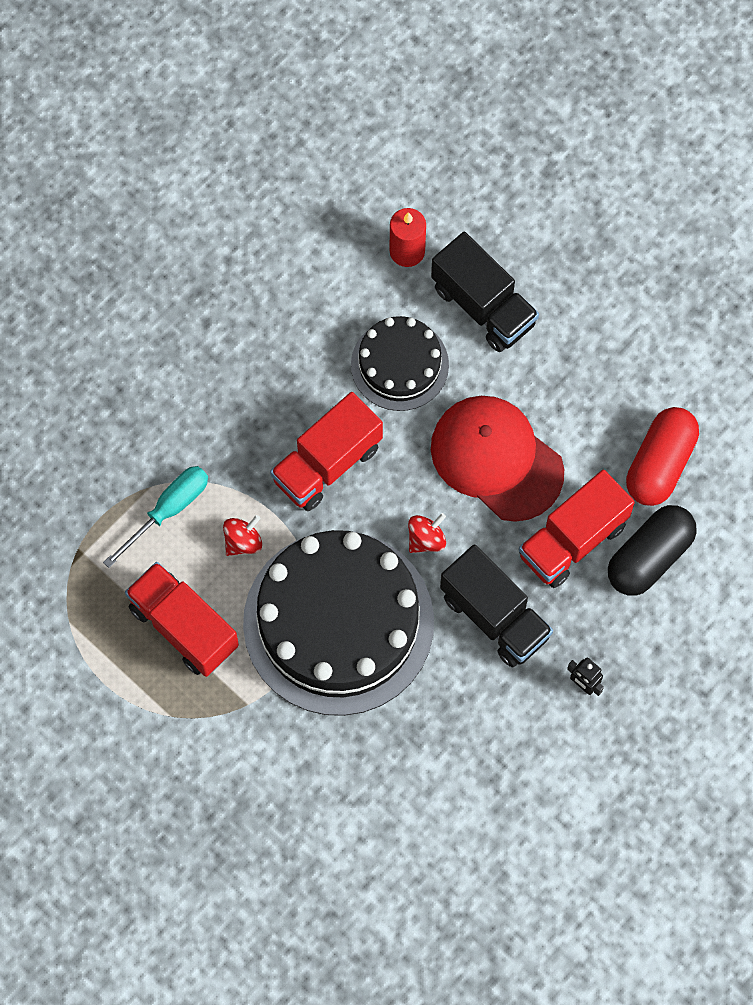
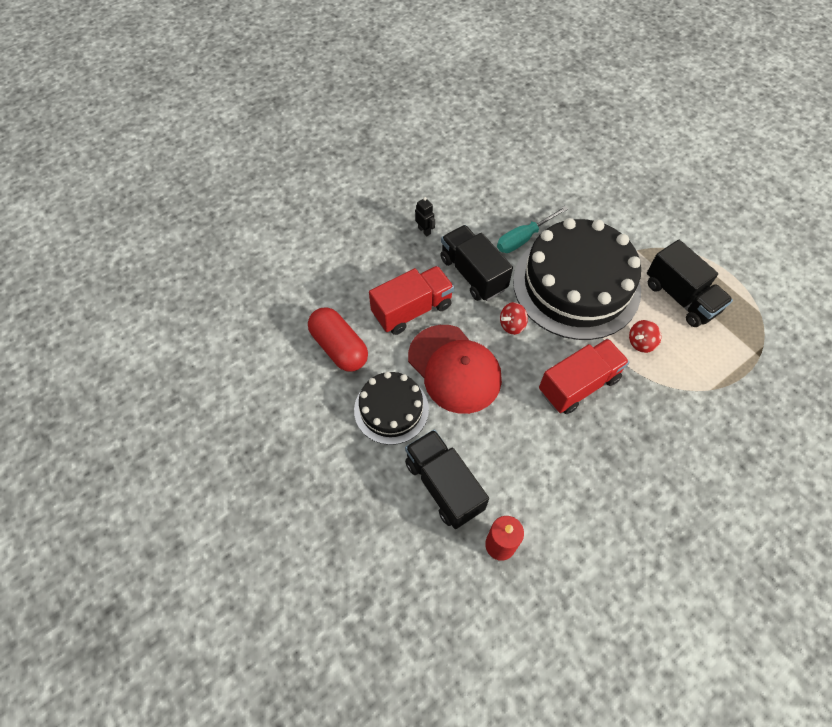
camera: 170 degrees left, 10 degrees down
(168, 510) = (696, 371): turquoise screwdriver -> turquoise screwdriver (524, 238)
(184, 627) = (680, 297): red truck -> black truck
(399, 364) = (517, 449): black cake -> black cake (391, 409)
(649, 557) = (363, 292): black capsule -> none
(660, 464) = (339, 347): red capsule -> red capsule turned 75 degrees counterclockwise

